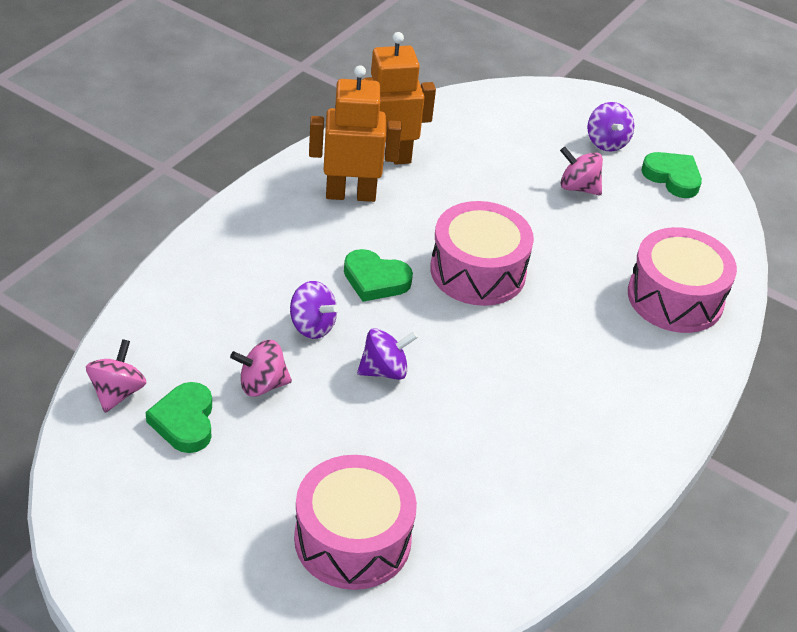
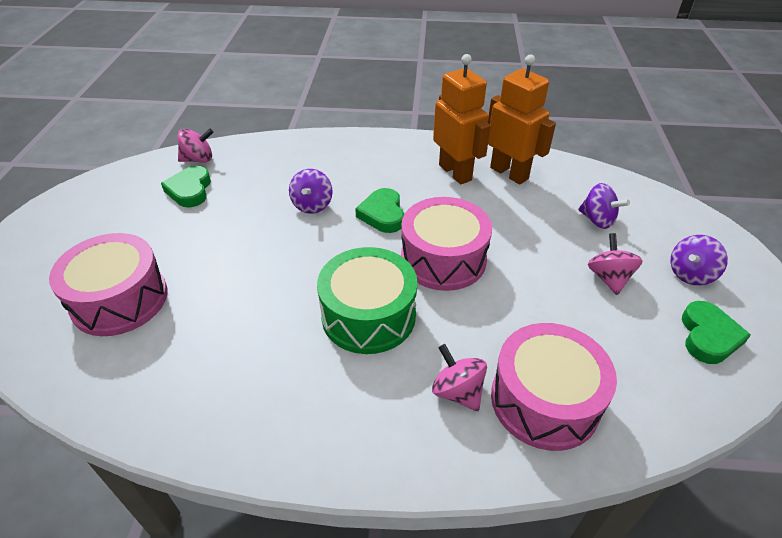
camera: 65 degrees right, 0 degrees up
(184, 421) = (190, 190): green heart -> green heart turned 60 degrees counterclockwise
(262, 384) = (242, 206): pink spinning top -> pink spinning top (457, 391)
(384, 370) = (296, 252): purple spinning top -> purple spinning top (597, 220)
(516, 355) = (368, 315): none -> green drum

